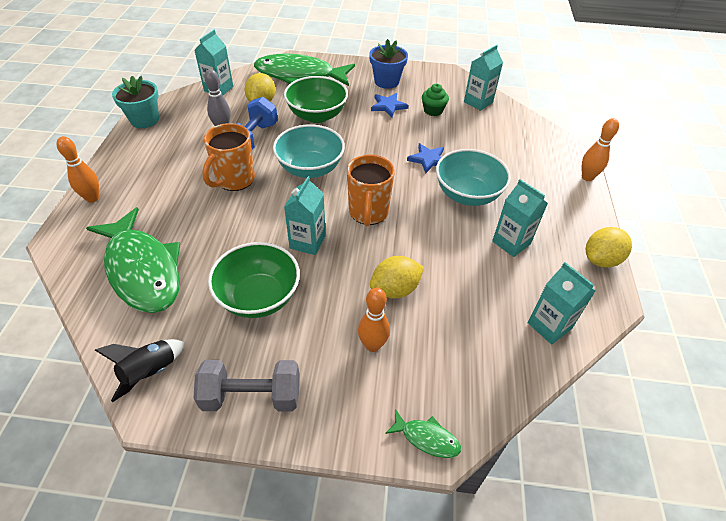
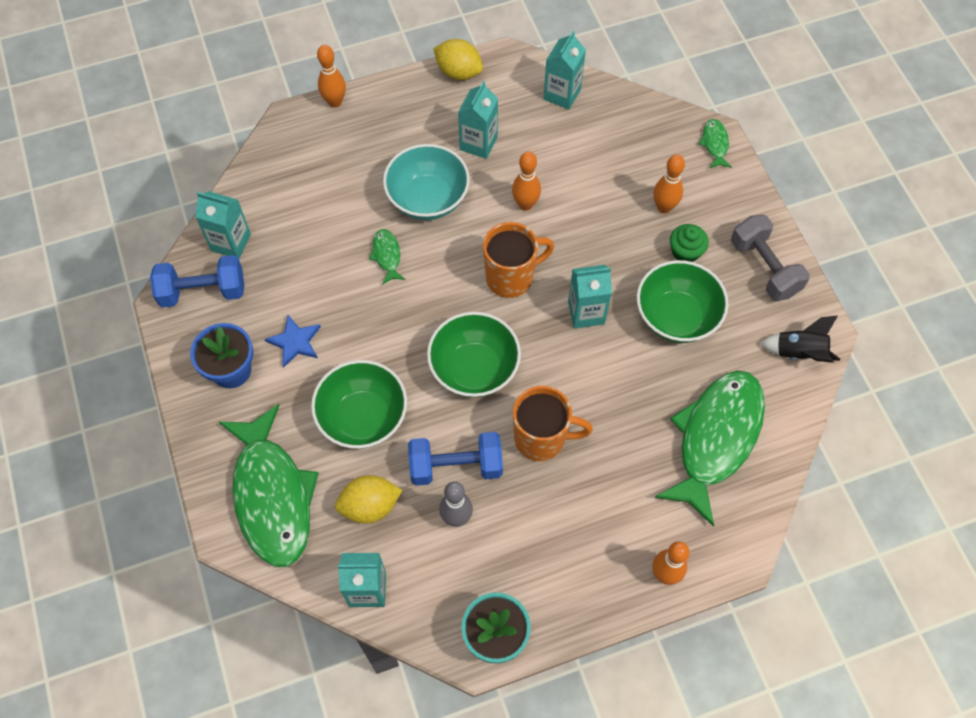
camera: 115 degrees left, 15 degrees up
(310, 168) = (474, 369): turquoise bowl -> green bowl
(395, 289) = (596, 214): yellow lemon -> none
(428, 159) = (387, 255): blue star -> green fish
(431, 247) = (525, 204): none -> orange bowling pin
(433, 110) = (278, 286): green cupcake -> green cupcake (685, 252)
(447, 85) = (203, 291): none -> blue dumbbell

